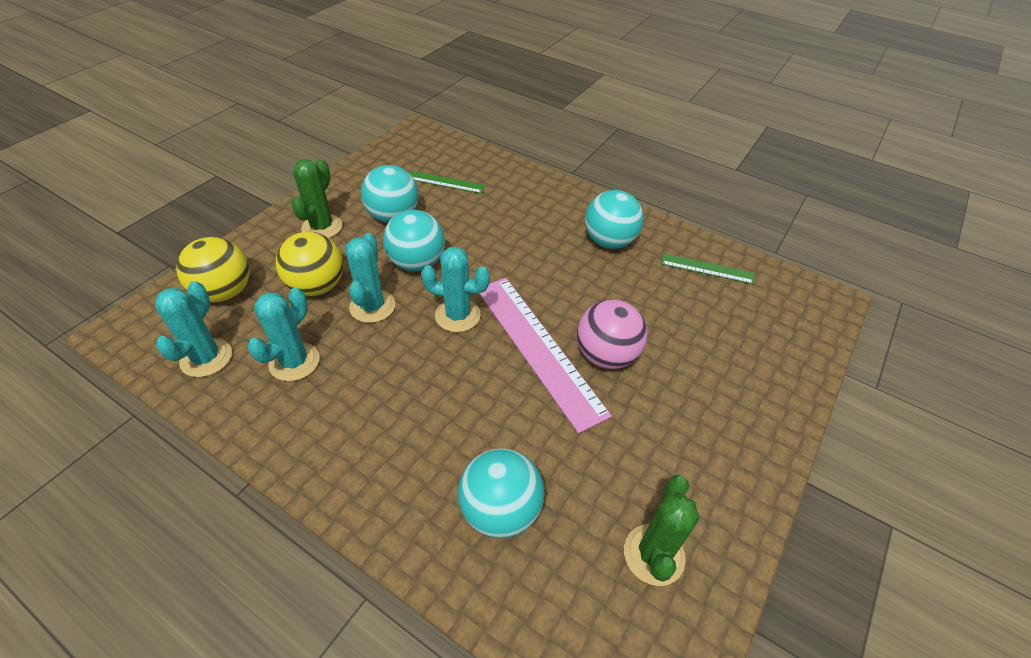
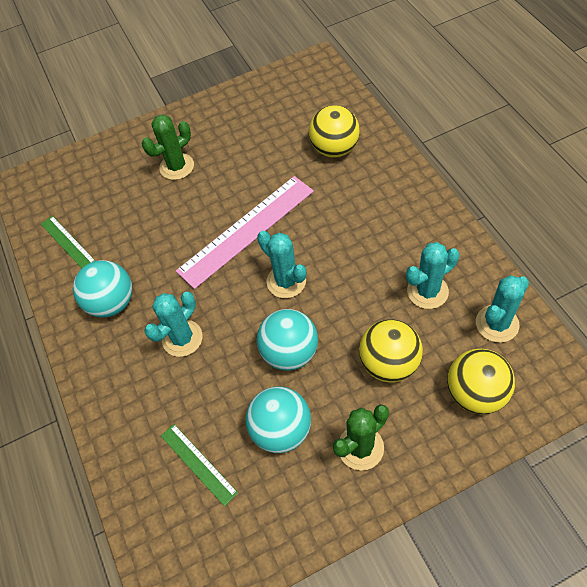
camera: 140 degrees left, 10 degrees up
(372, 306) = (349, 319): turquoise cactus -> turquoise cactus (182, 338)
(500, 510) = (334, 149): turquoise ball -> yellow ball
(537, 348) = (247, 230): pink ruler -> pink ruler turned 45 degrees clockwise
(606, 355) = (205, 207): pink ball -> none
(654, 554) = (272, 105): green cactus -> green cactus (177, 167)

